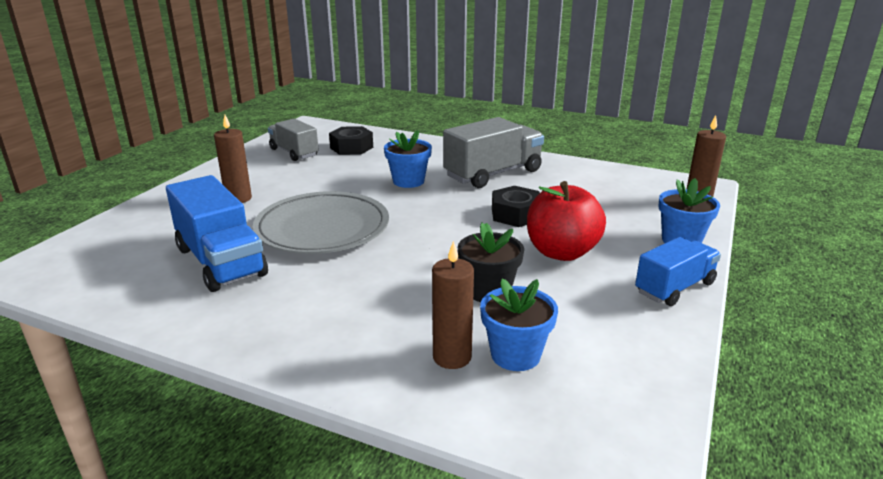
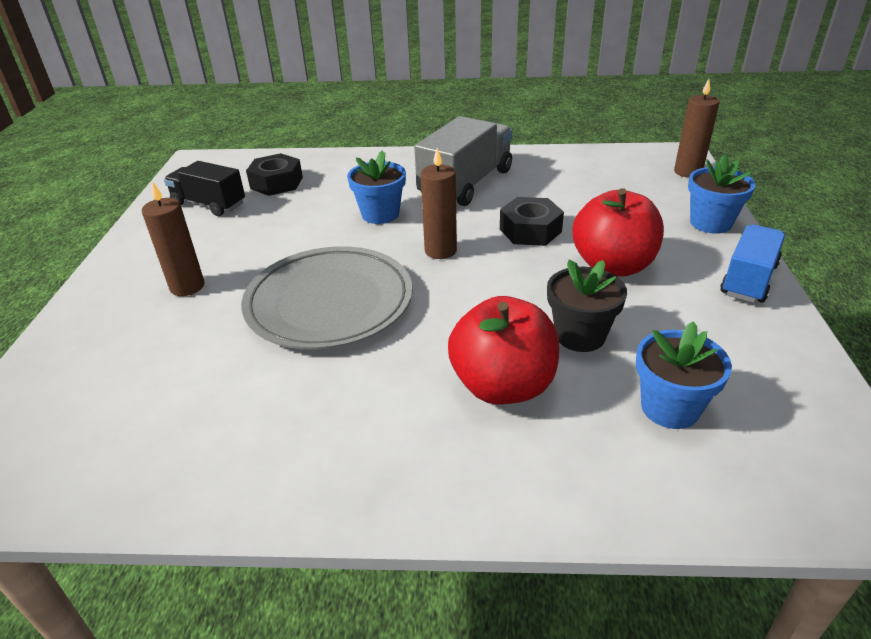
camera: 20 degrees left, 10 degrees up
(220, 261) = (236, 385): blue truck -> none
(294, 152) = (209, 204): grey truck -> black truck
(399, 308) = (503, 386): none -> red apple
(452, 357) = (610, 432): brown candle -> brown candle (440, 251)

